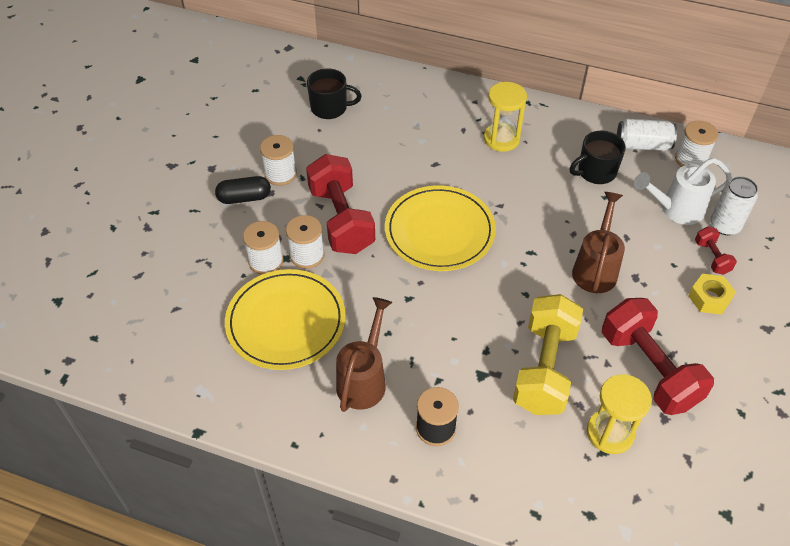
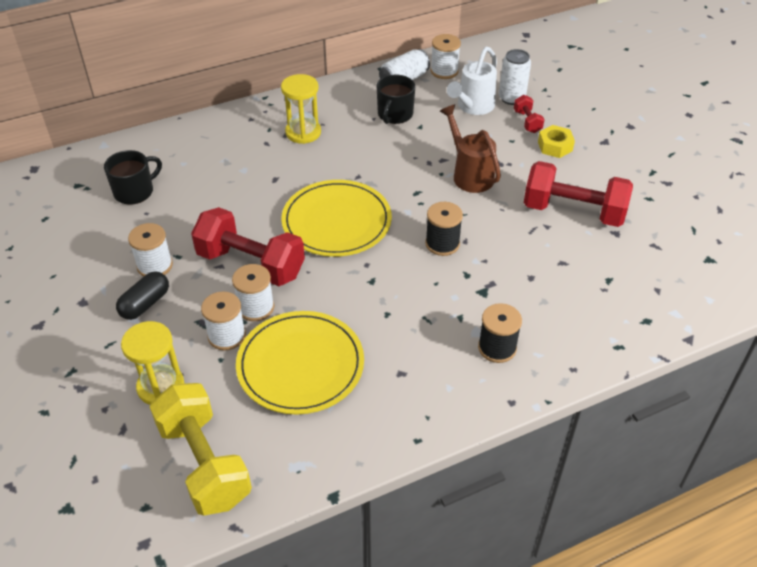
camera: 45 degrees left, 5 degrees down
(364, 380) = (410, 357): brown watering can -> none
(498, 310) = (442, 244): none -> black spool
(544, 368) = (515, 257): yellow dumbbell -> yellow dumbbell (204, 463)
(610, 433) = (598, 265): yellow hourglass -> yellow hourglass (161, 387)
(711, 257) = (527, 122): red dumbbell -> red dumbbell turned 45 degrees clockwise

